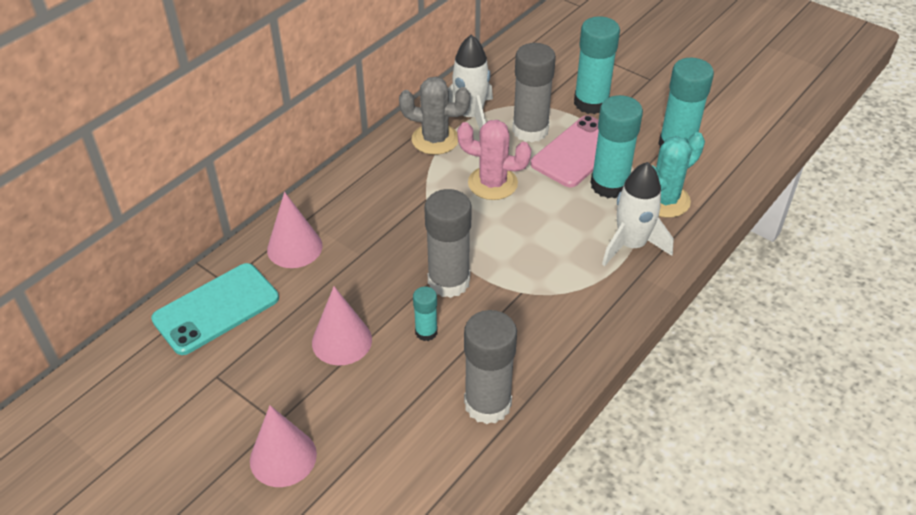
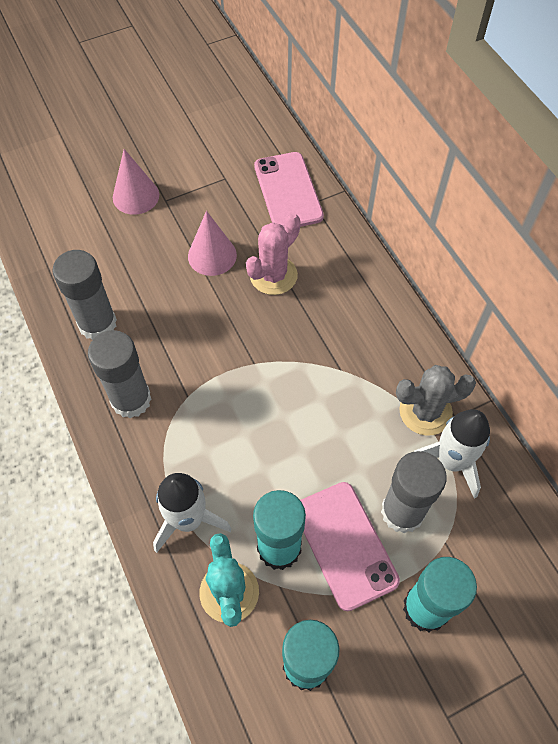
camera: 115 degrees right, 15 degrees up
(216, 309) = (288, 191): turquoise phone -> pink phone
(294, 247) = (328, 254): pink cone -> none
(426, 332) = (187, 311): turquoise glue stick -> none
(435, 139) = (425, 411): grey cactus -> grey cactus turned 45 degrees clockwise
(448, 281) = (230, 347): grey glue stick -> grey glue stick (131, 399)
(492, 183) = (335, 435): pink cactus -> pink cactus (273, 275)

